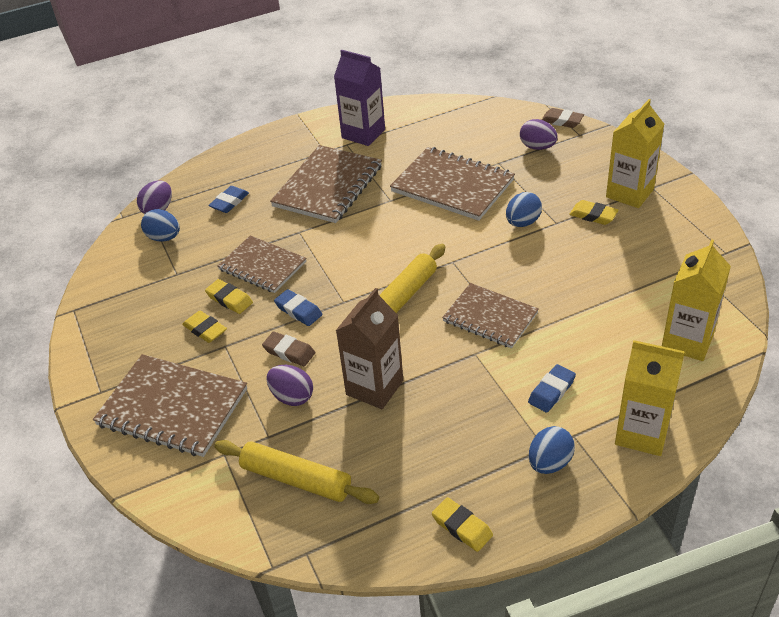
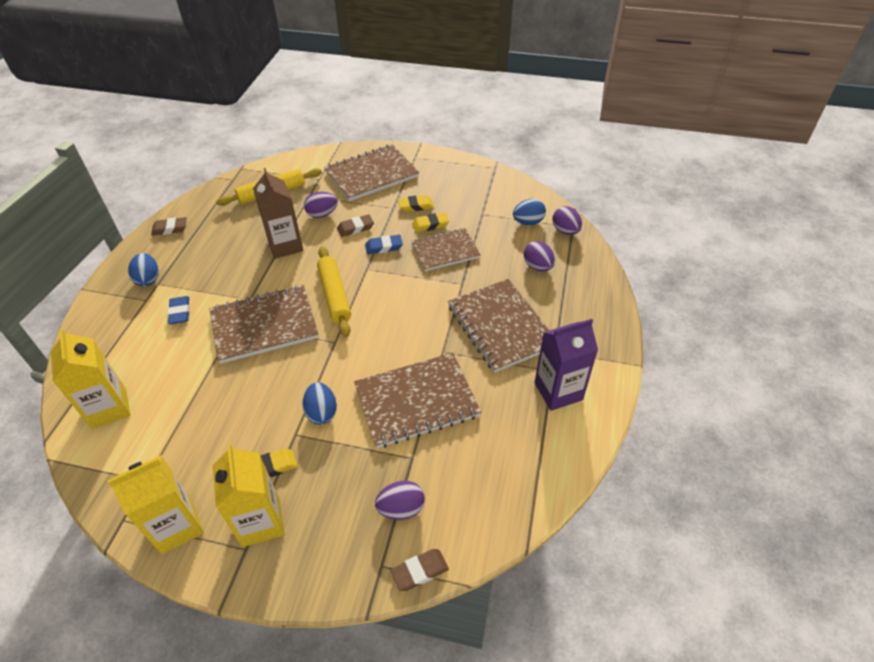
camera: 125 degrees right, 5 degrees up
(229, 202) = (538, 266): blue eraser -> purple egg
(462, 527) = (170, 229): yellow eraser -> brown eraser
(490, 317) = (264, 325): brown notebook -> brown notebook, size x1.50
(642, 433) = (103, 328): yellow carton -> yellow carton (177, 526)

